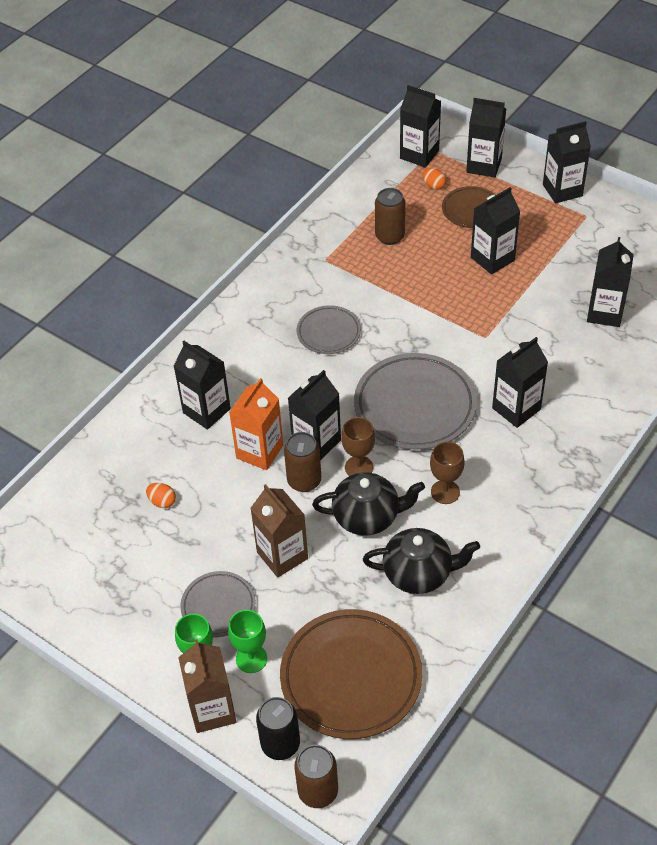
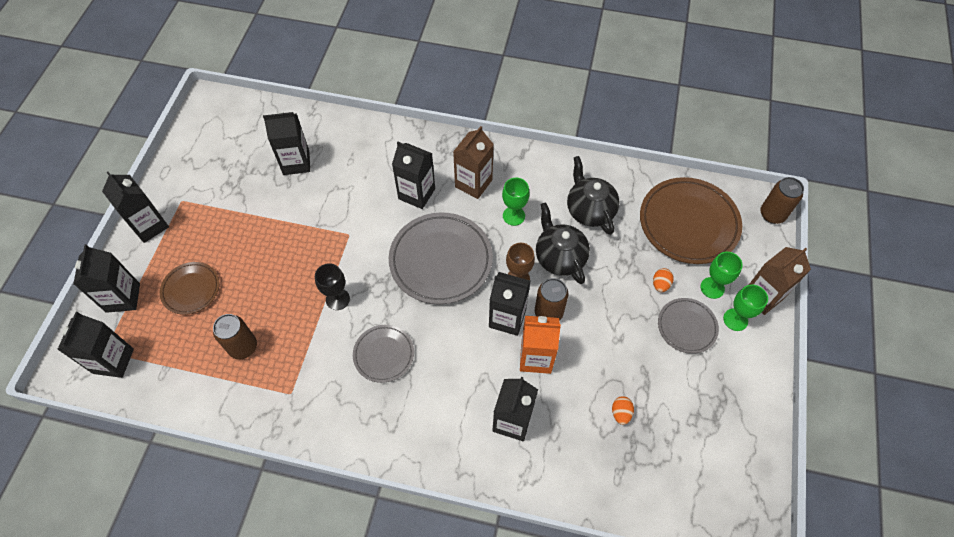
camera: 115 degrees left, 10 degrees up
(280, 744) = (757, 246): black can -> none
(282, 555) = (621, 301): brown carton -> brown carton (473, 183)
(408, 312) = (337, 299): none -> black goblet
(433, 186) = (161, 332): orange egg -> orange egg (660, 284)
(445, 492) = (513, 216): brown goblet -> green goblet
(492, 259) = (253, 255): black carton -> none

